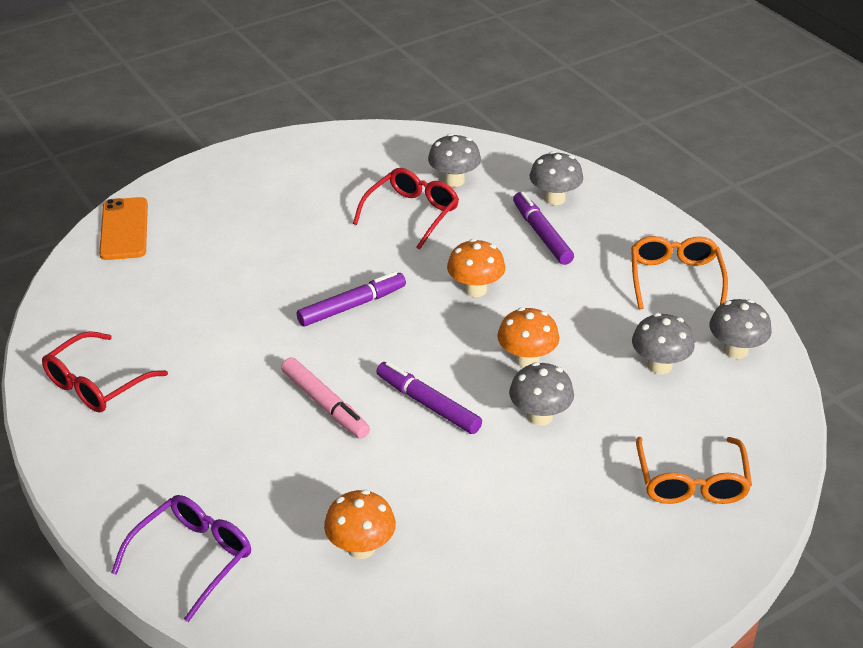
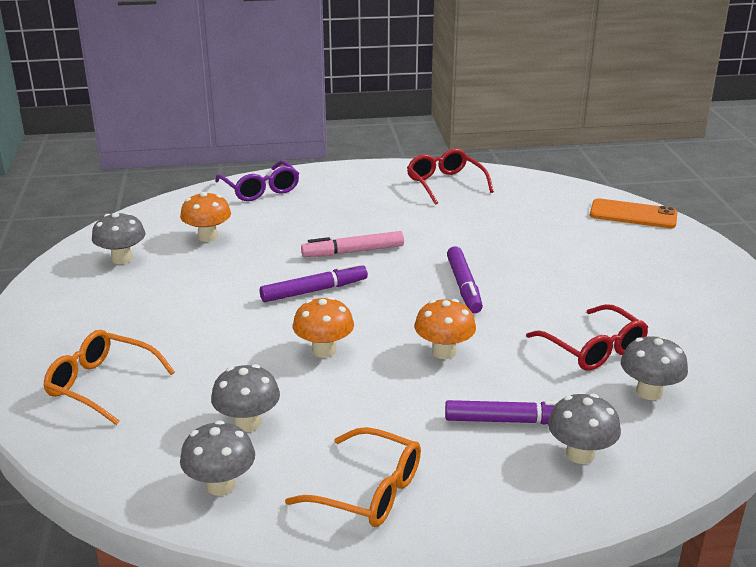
camera: 115 degrees right, 10 degrees down
(540, 416) = (251, 336): grey mushroom -> grey mushroom (122, 259)

